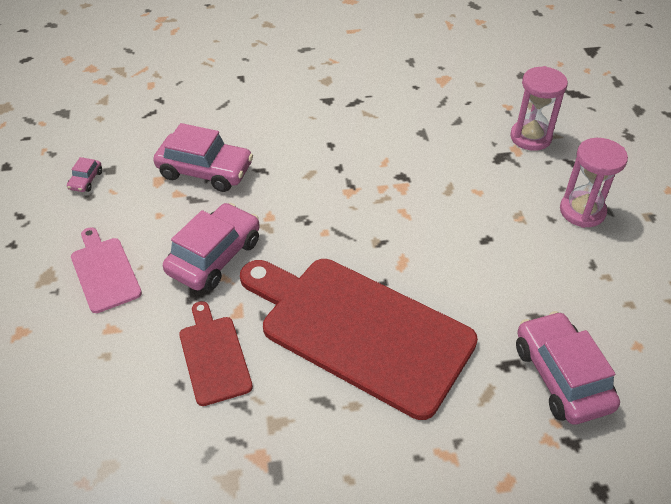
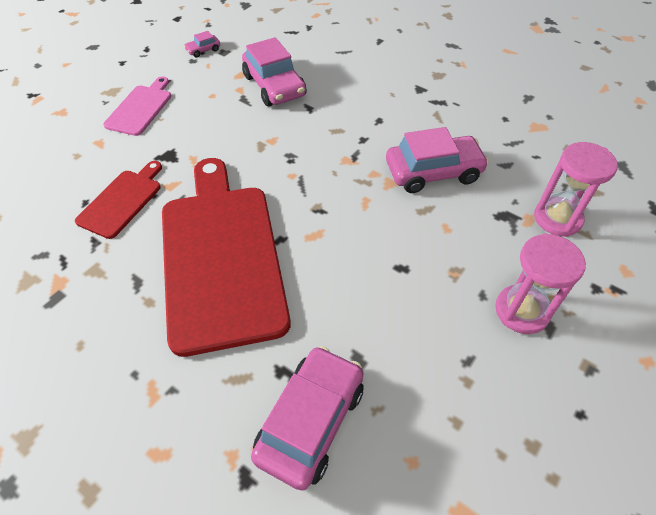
camera: 45 degrees right, 5 degrees up
(215, 256) = (206, 142): pink car -> pink car (433, 172)

